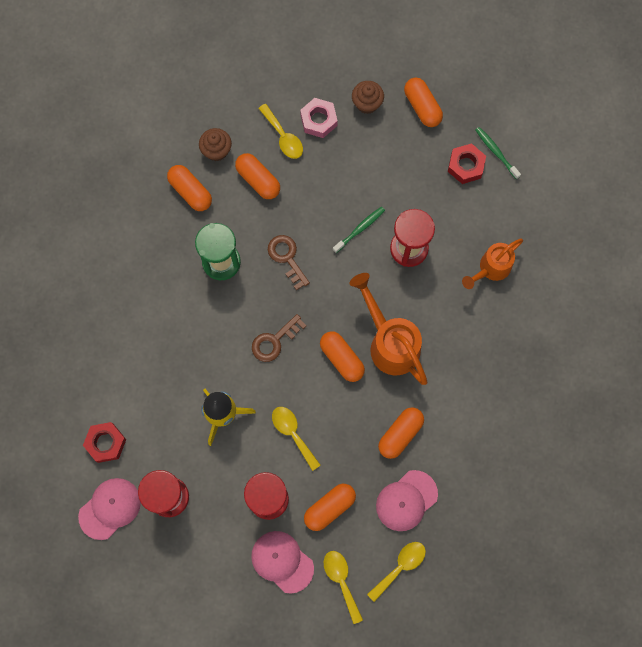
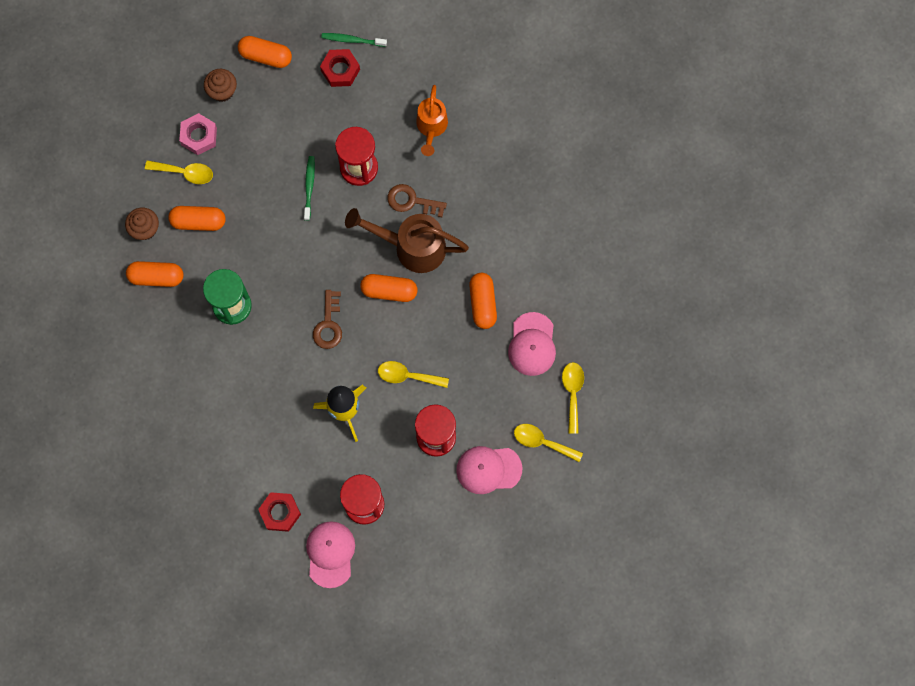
camera: 45 degrees left, 0 degrees up
(287, 258) = (277, 257): brown key -> brown key (412, 201)
(329, 508) = (484, 401): orange capsule -> none
(390, 342) = (412, 247): orange watering can -> brown watering can

